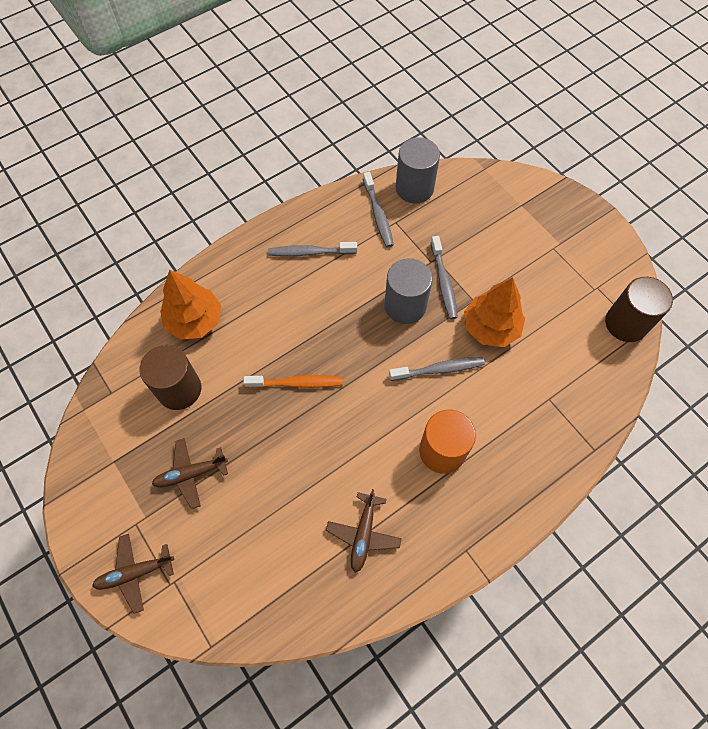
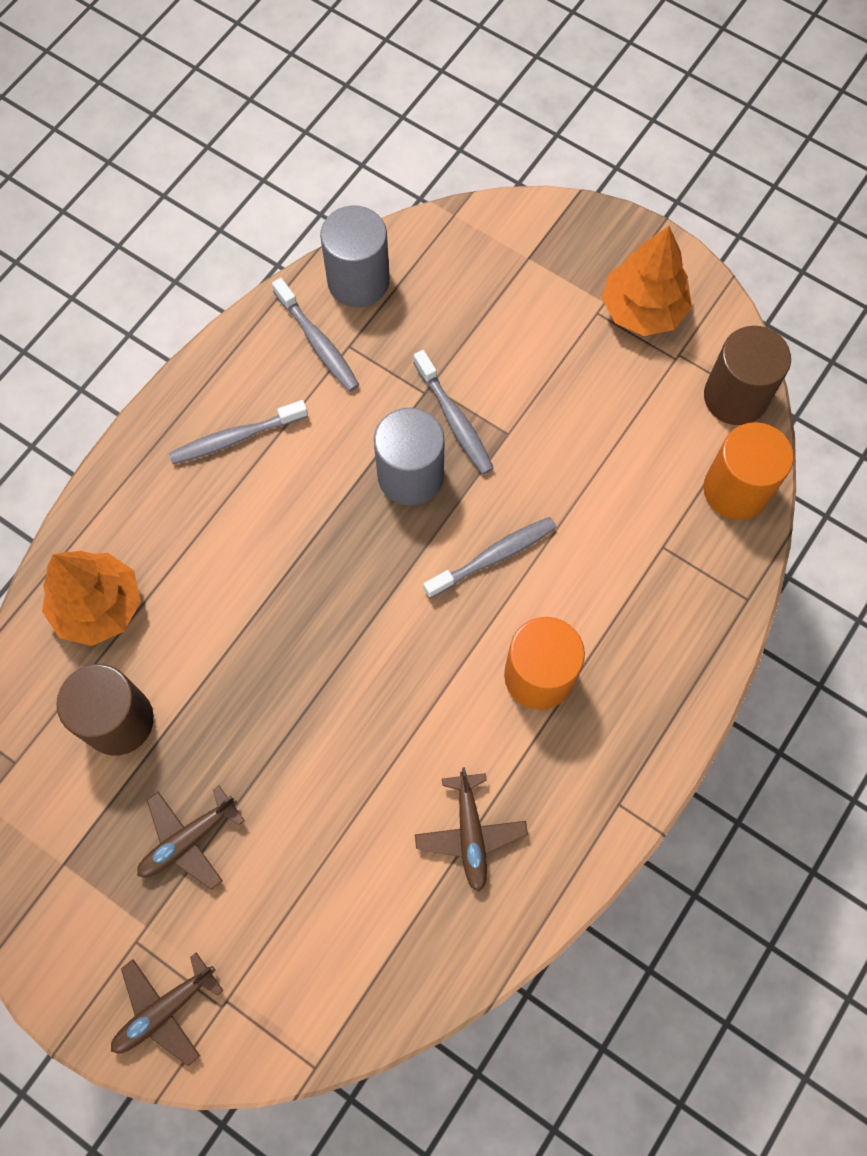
camera: 20 degrees left, 5 degrees up
(297, 383) = (293, 649): orange toothbrush -> none
(490, 328) = (546, 468): orange tree -> orange tree (642, 310)
(608, 379) = (736, 490): none -> orange cylinder

